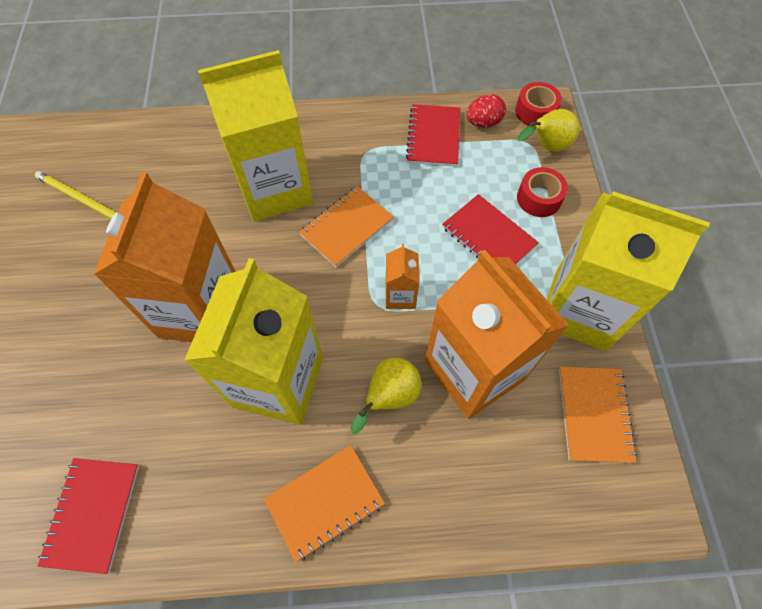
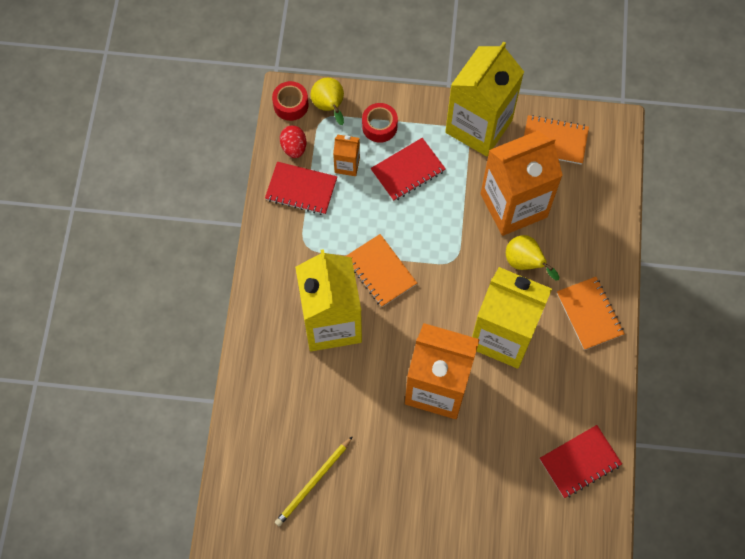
camera: 80 degrees left, 5 degrees up
(93, 514) = (580, 462): red notebook -> red notebook turned 45 degrees counterclockwise
(400, 295) = (448, 242): orange carton -> orange carton (347, 165)

